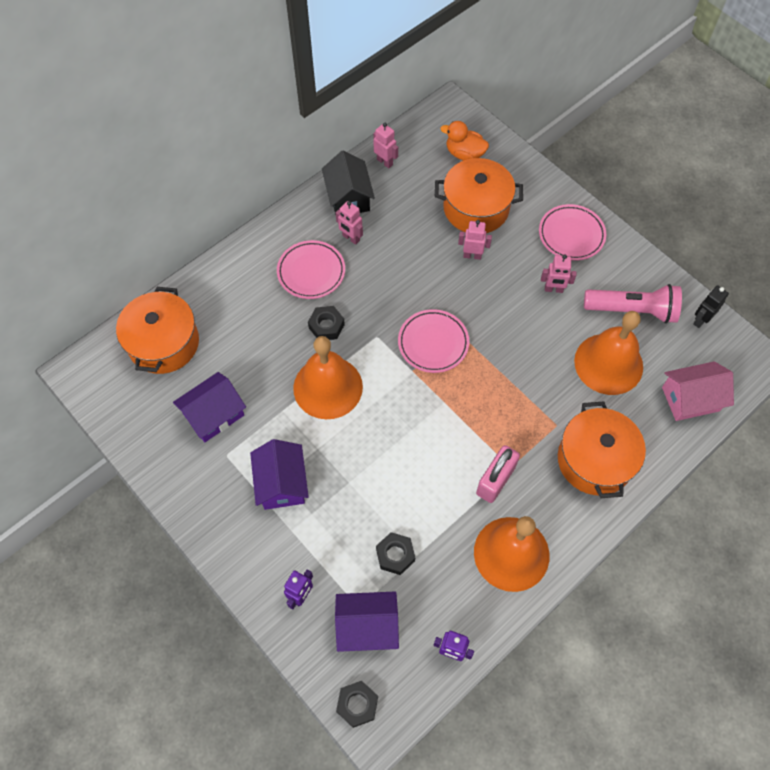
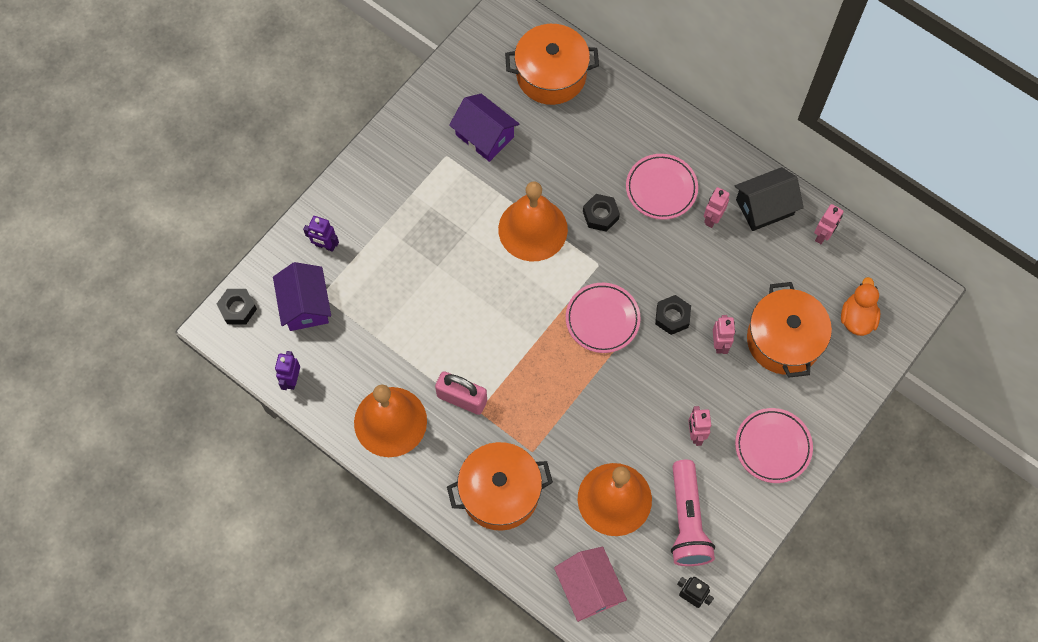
camera: 80 degrees right, 5 degrees up
(282, 483) = (427, 208): purple house -> none
(395, 555) = (373, 318): black nut -> black nut (672, 317)

